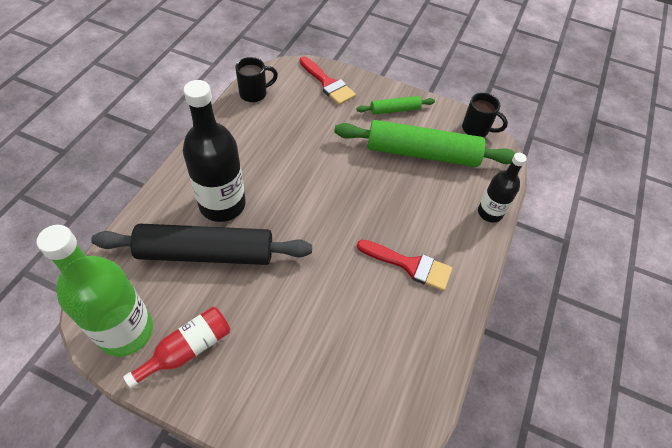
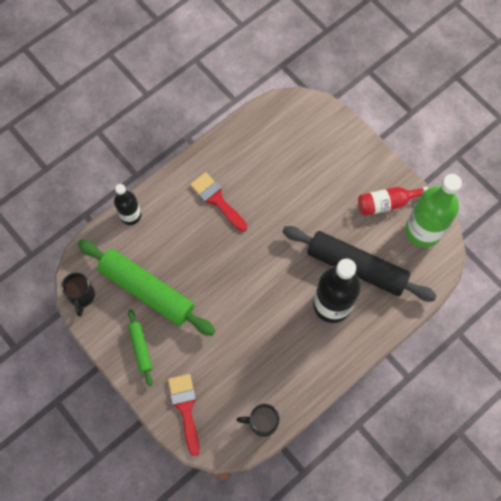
camera: 150 degrees left, 15 degrees up
(395, 110) = (140, 348): green rolling pin -> green rolling pin turned 60 degrees clockwise
(476, 129) = (82, 296): black mug -> black mug turned 150 degrees counterclockwise

